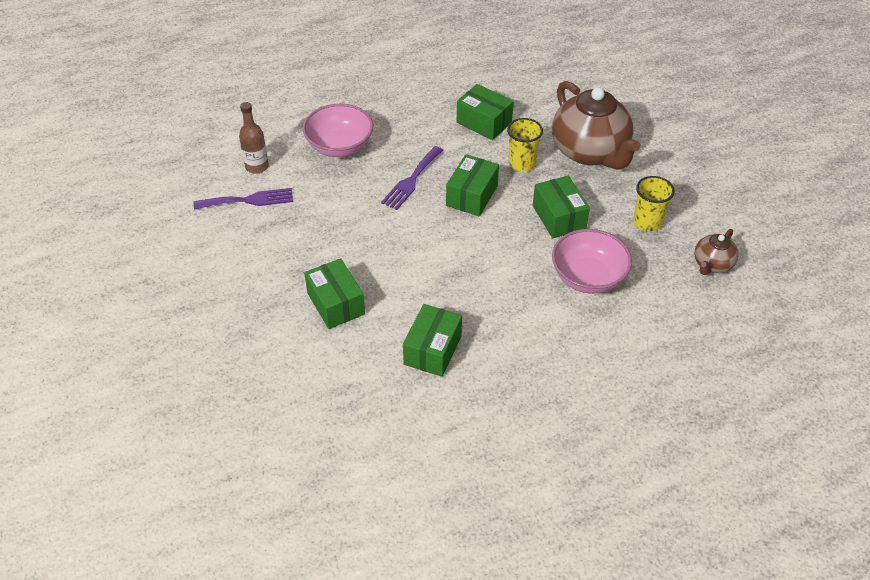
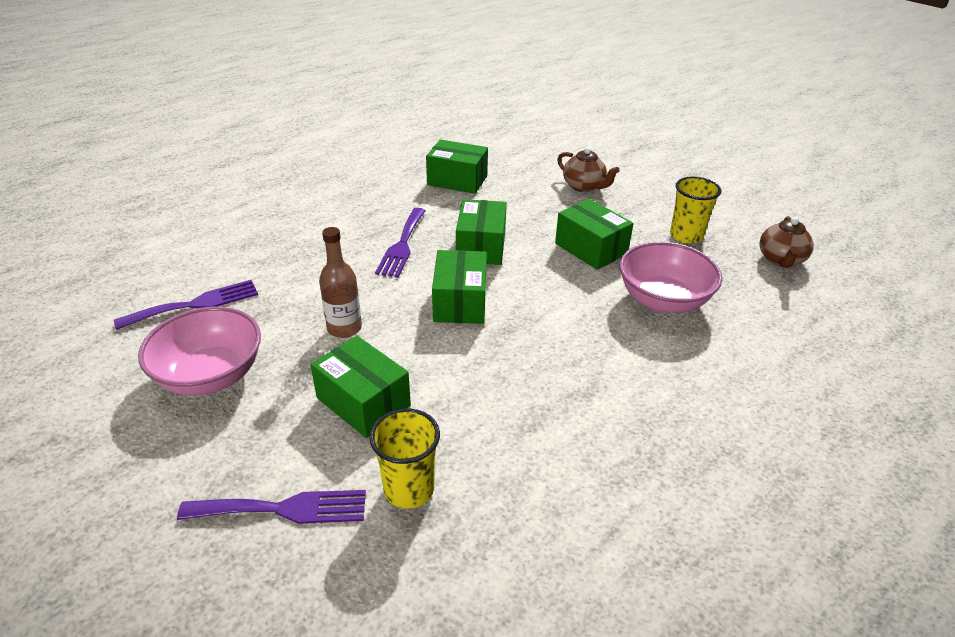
camera: 20 degrees left, 10 degrees down
(257, 166) = (196, 266): brown bottle -> brown bottle (344, 328)
(266, 360) = (283, 509): none -> purple fork
(340, 146) = (299, 228): pink bowl -> pink bowl (211, 375)
(432, 350) = (526, 429): green box -> green box (460, 302)
(522, 163) = (519, 208): yellow cup -> yellow cup (409, 489)
(590, 152) = (584, 186): brown teapot -> brown teapot, size x0.48

